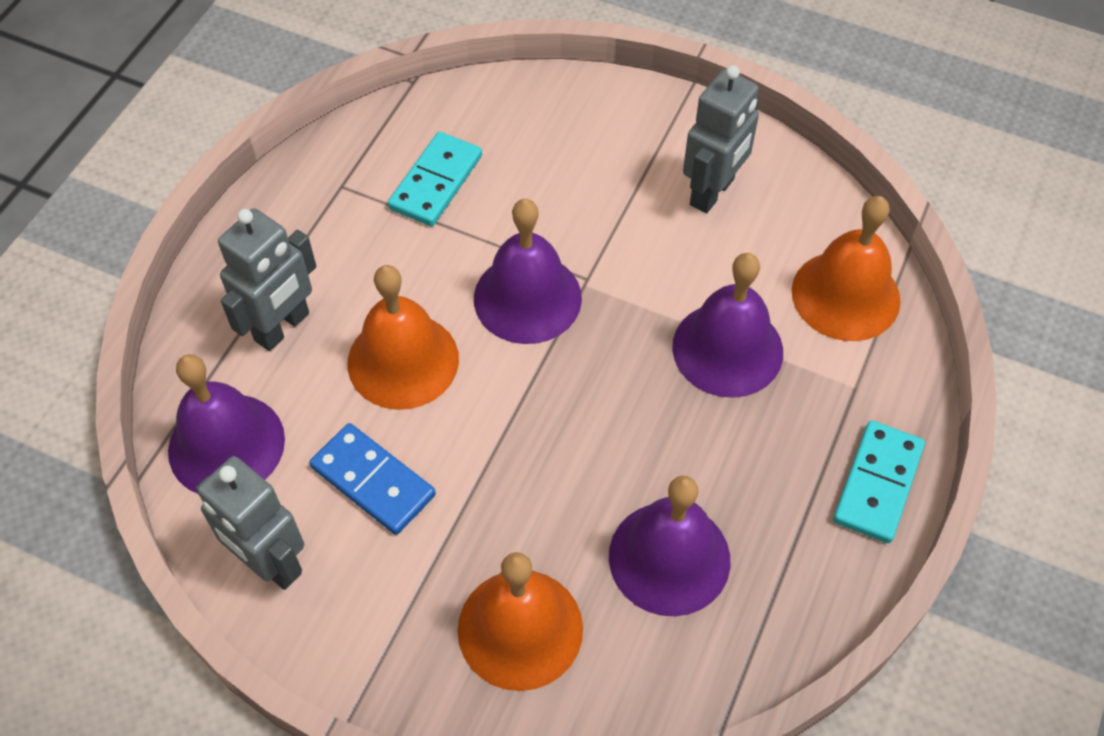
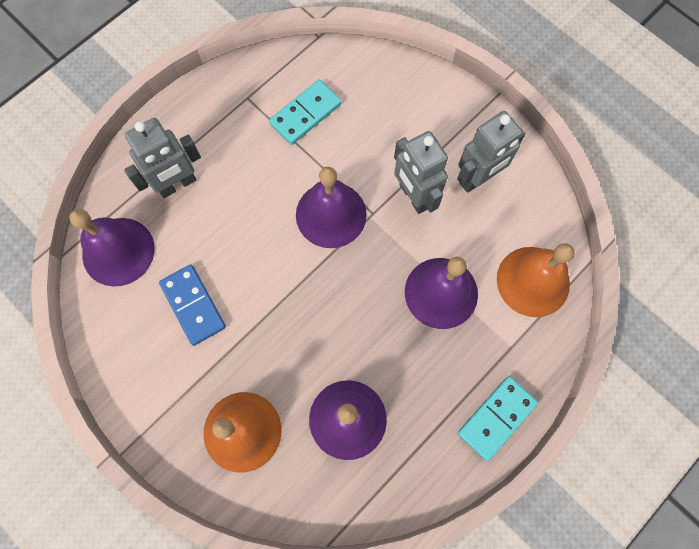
camera: 20 degrees right, 15 degrees up
(270, 563) = (116, 336): grey robot -> grey robot (414, 196)
(403, 360) = (240, 231): orange bell -> none

